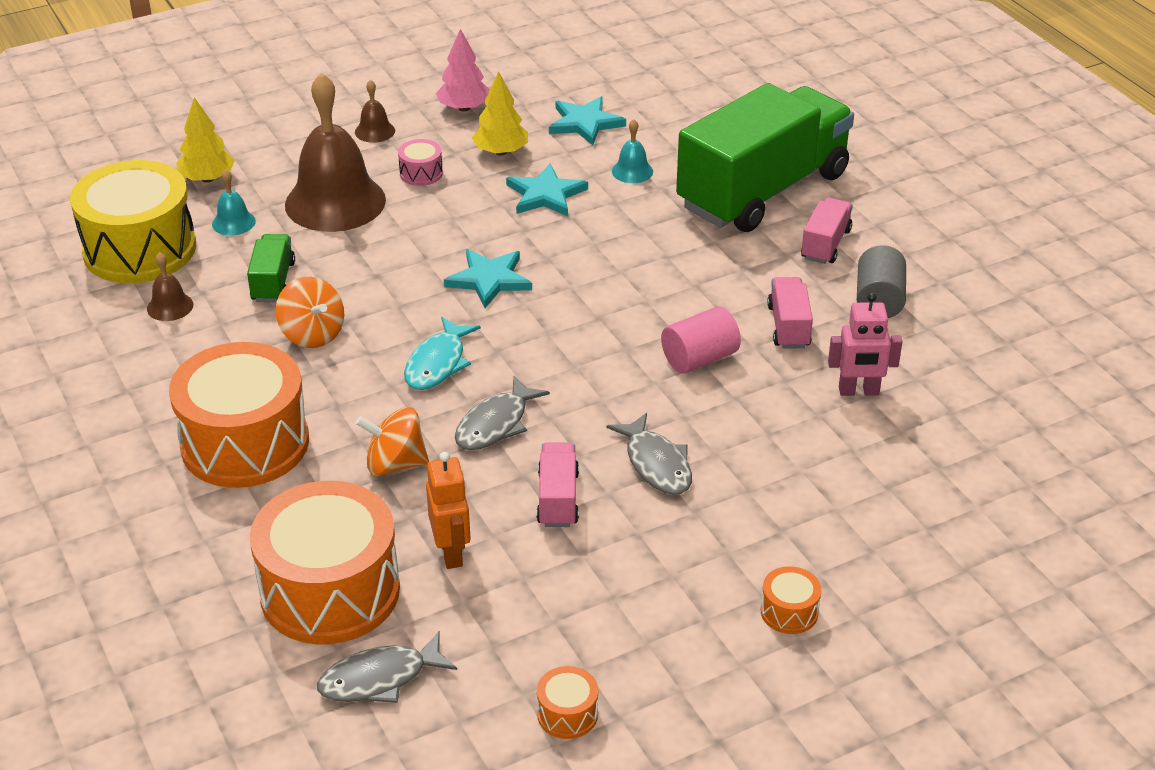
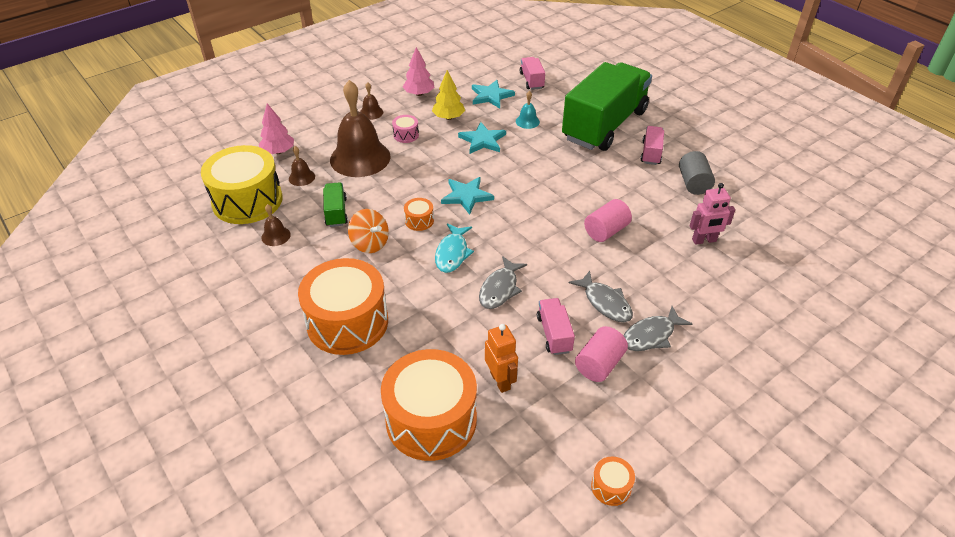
camera: 10 degrees left, 5 degrees up
(207, 178) = (278, 151): yellow tree -> pink tree
(233, 222) = (301, 177): turquoise bell -> brown bell
(380, 679) = (482, 480): grey fish -> grey fish (651, 335)
(395, 464) = (446, 324): orange spinning top -> none
(613, 550) = (599, 364): none -> pink cylinder
(788, 326) = (649, 205): pink truck -> pink truck (531, 81)
(789, 612) = (720, 391): orange drum -> orange drum (419, 221)

